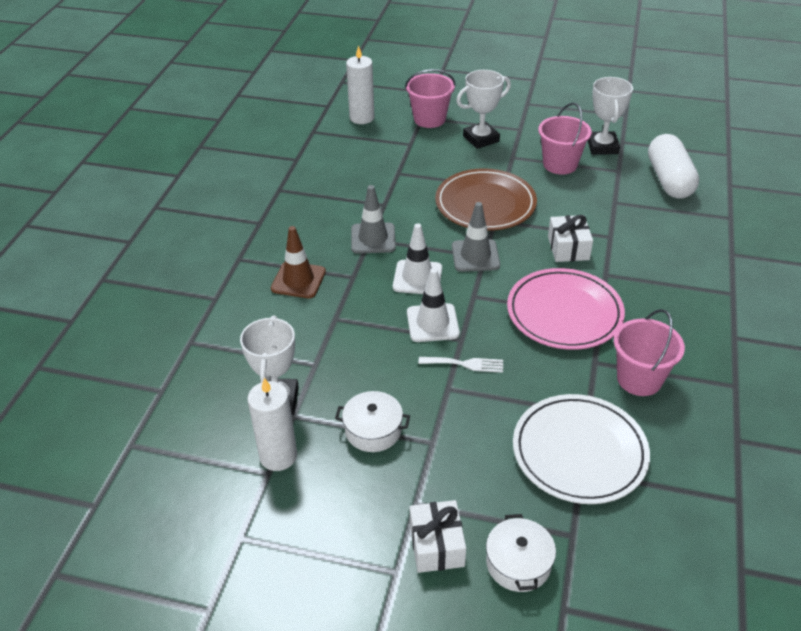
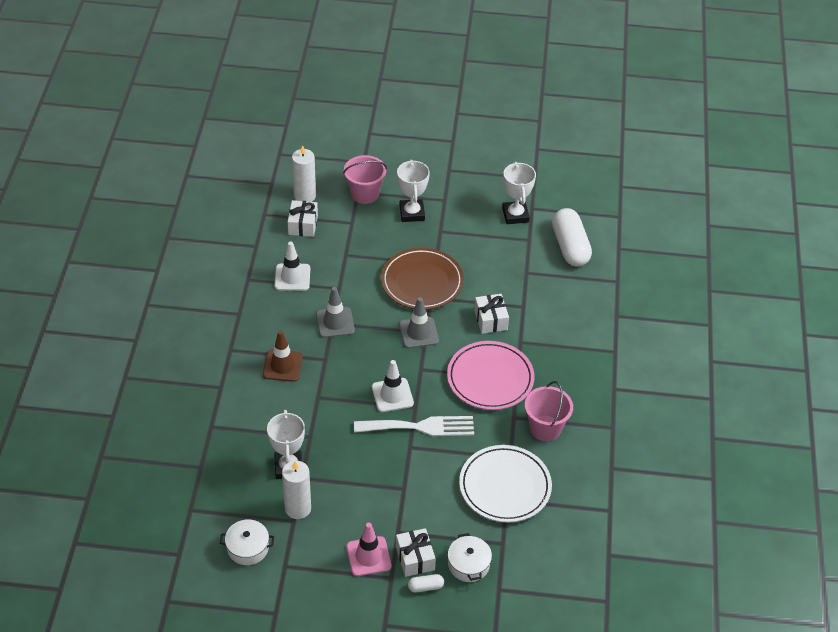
camera: 10 degrees left, 5 degrees up
(354, 143) = (303, 225): none -> white gift
(367, 535) = (368, 556): none -> pink traffic cone
(373, 430) = (361, 483): white pot -> white pot (248, 548)
(417, 278) = (375, 356): white traffic cone -> white traffic cone (292, 277)
(448, 592) = (425, 587): none -> white capsule
(465, 364) = (420, 427): white fork -> white fork, size x1.93
(481, 139) = (412, 213): white trophy -> white trophy turned 60 degrees counterclockwise
(560, 164) = (480, 236): pink bucket -> none

